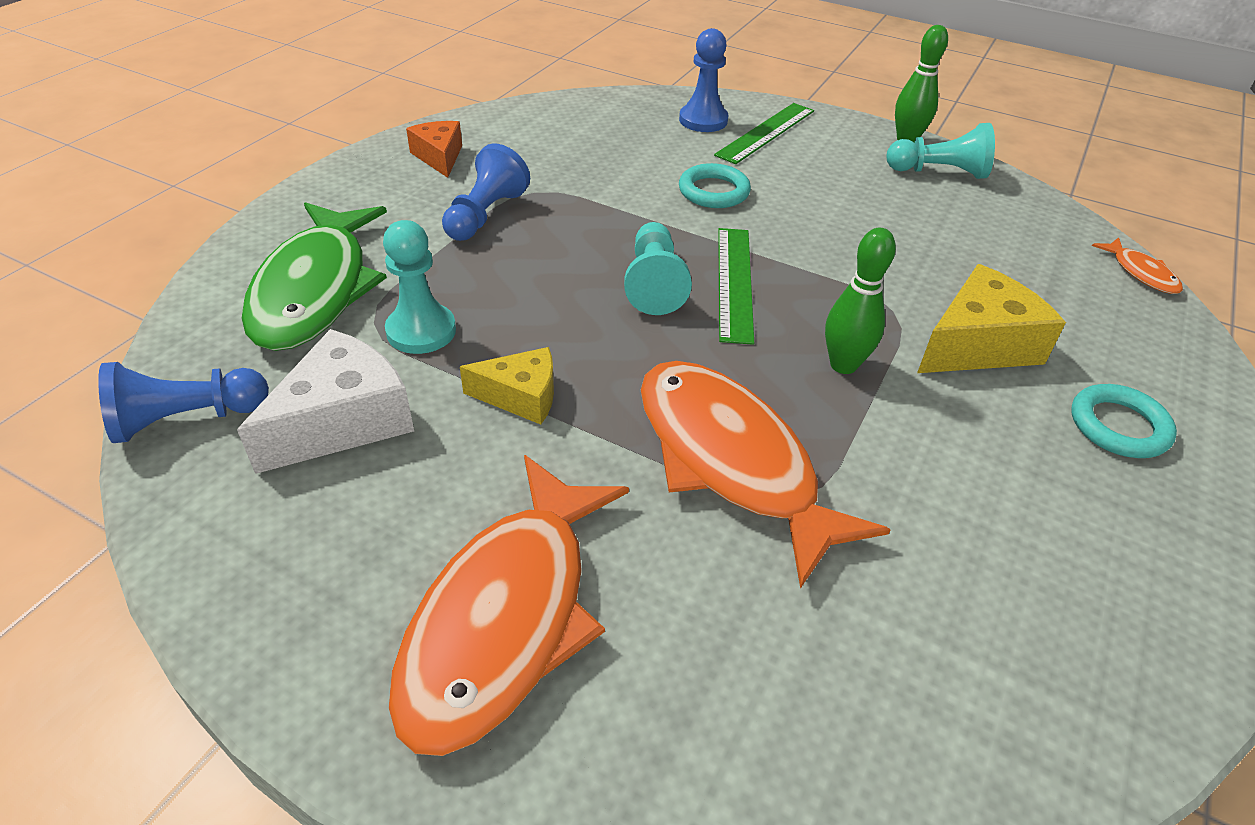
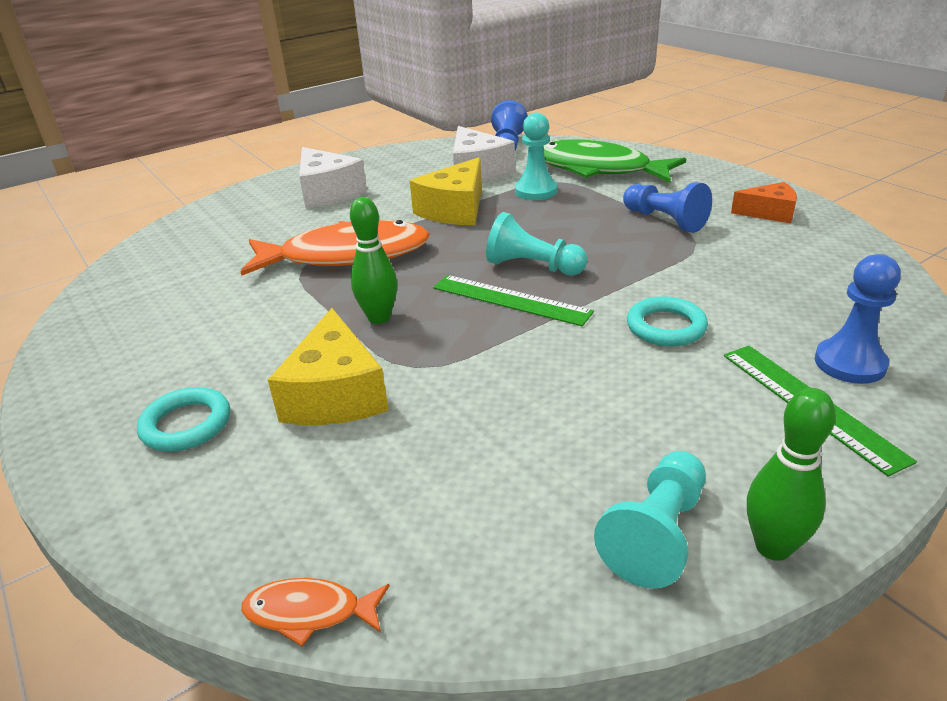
camera: 120 degrees right, 10 degrees down
(506, 617) = (327, 192): orange fish -> white cheese
(521, 396) = (455, 210): yellow cheese -> yellow cheese, size x1.60

